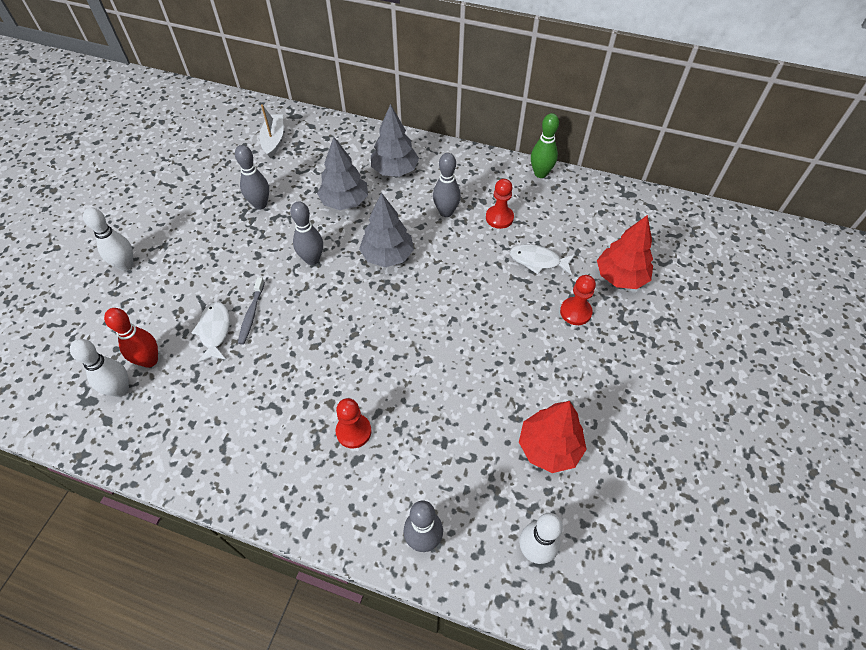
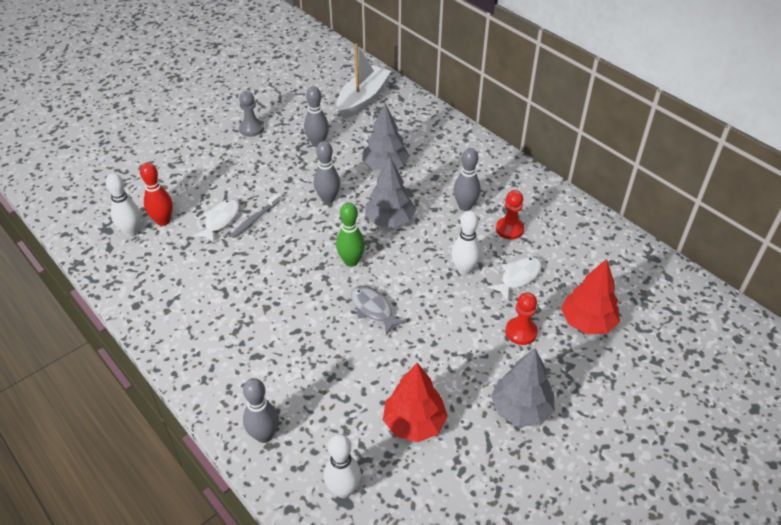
camera: 30 degrees right, 10 degrees down
(126, 265) = (192, 149): white bowling pin -> white bowling pin (464, 269)
(177, 216) = (251, 129): none -> grey pawn
(273, 140) = (362, 99): white boat -> white boat, size x1.56
(353, 431) = (268, 335): red pawn -> none
(395, 170) = (445, 157): grey tree -> grey tree (521, 409)
(435, 353) = (373, 309): none -> grey fish
(538, 261) = (518, 277): white fish -> white fish turned 90 degrees clockwise
(540, 173) = (577, 208): green bowling pin -> green bowling pin (351, 261)

